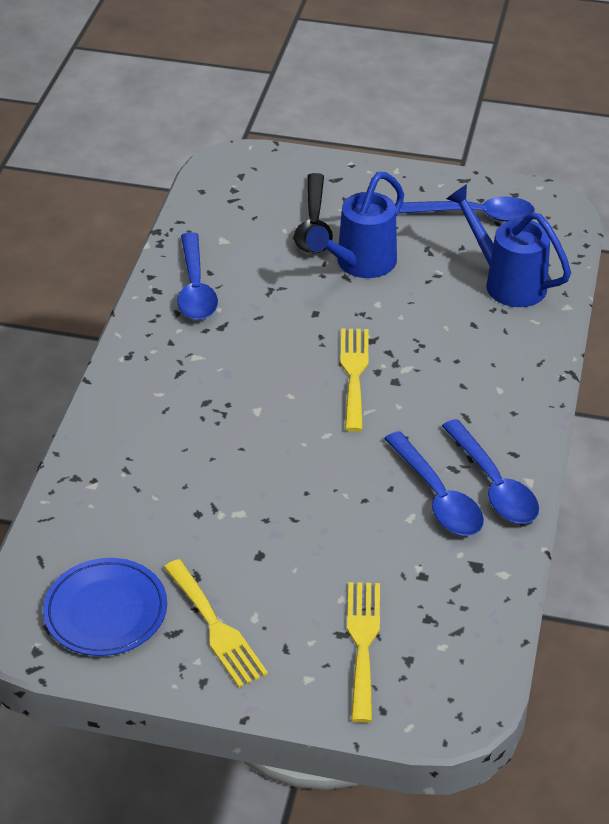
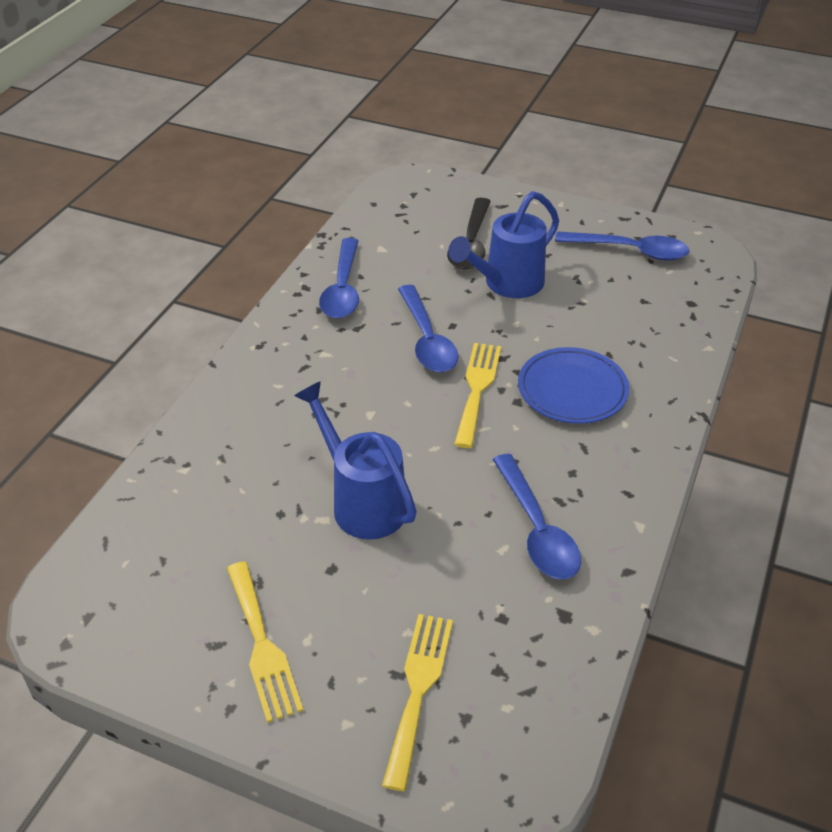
camera: 10 degrees right, 0 degrees up
(106, 611) = (152, 609): blue plate -> blue plate (572, 390)
(493, 484) = (600, 524): blue spoon -> blue spoon (427, 339)
(507, 282) = (651, 317): blue watering can -> blue watering can (362, 502)

